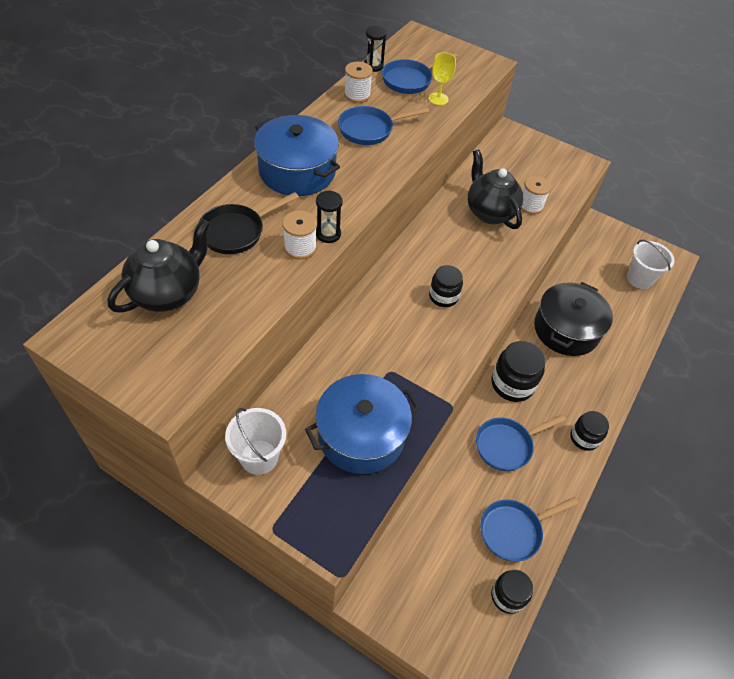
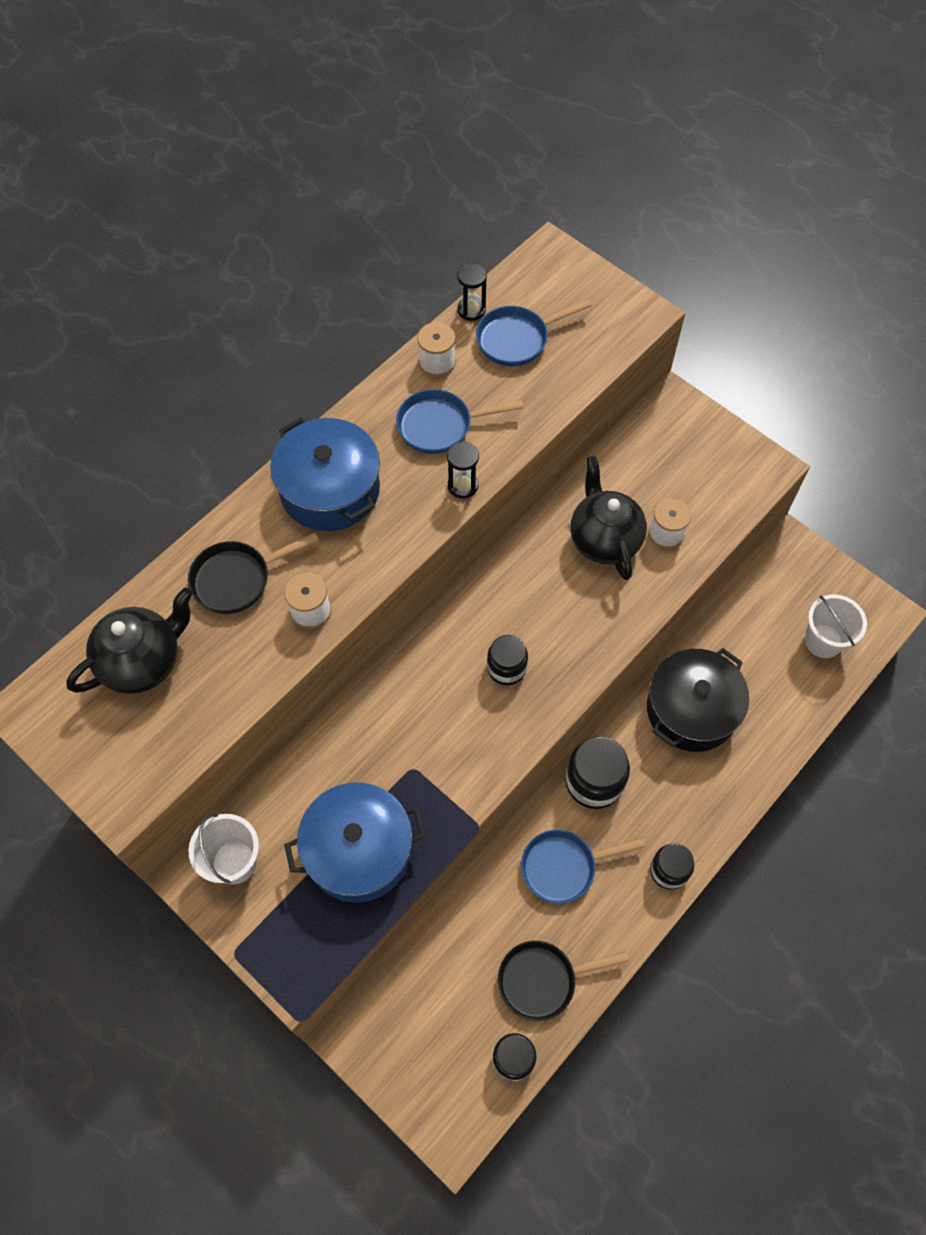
camera: 15 degrees right, 10 degrees up
(328, 234) = (349, 594): black hourglass -> black hourglass (462, 486)
(438, 99) = (549, 377): yellow goblet -> none
(514, 530) = (543, 980): blue pan -> black pan

